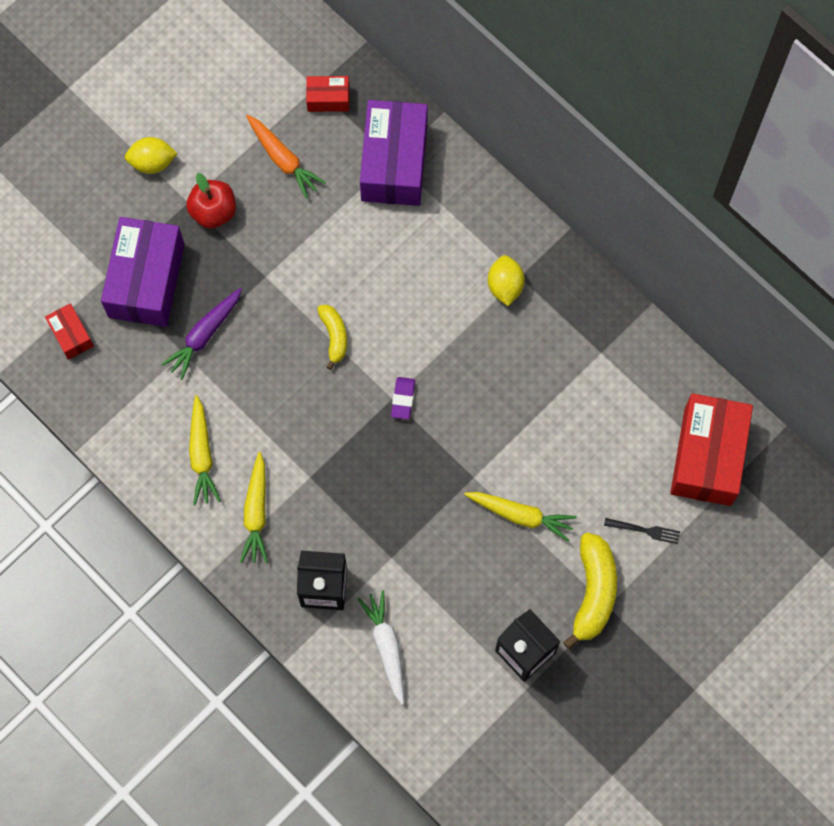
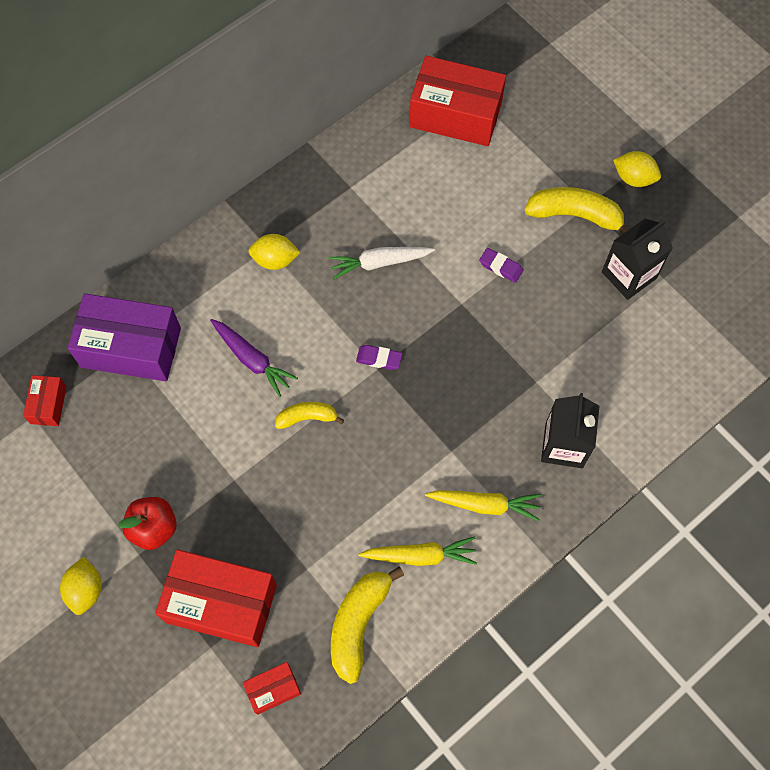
camera: 85 degrees left, 5 degrees down
(134, 404) = (358, 623): none -> yellow banana
(146, 280) = (221, 603): purple box -> red box
(204, 335) = (290, 545): purple carrot -> purple carrot (252, 359)
(283, 159) = (107, 453): orange carrot -> none
(386, 647) = (623, 393): white carrot -> white carrot (379, 263)
(520, 515) = (500, 267): yellow carrot -> purple eraser
(645, 530) = (520, 169): black fork -> none
(648, 656) = (633, 178): none -> yellow lemon

